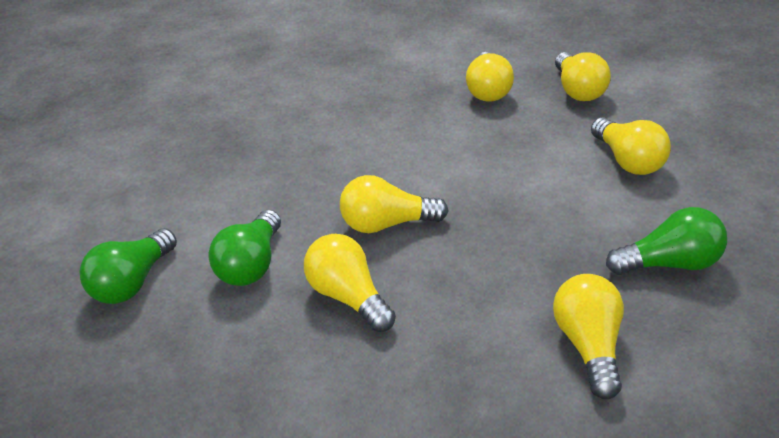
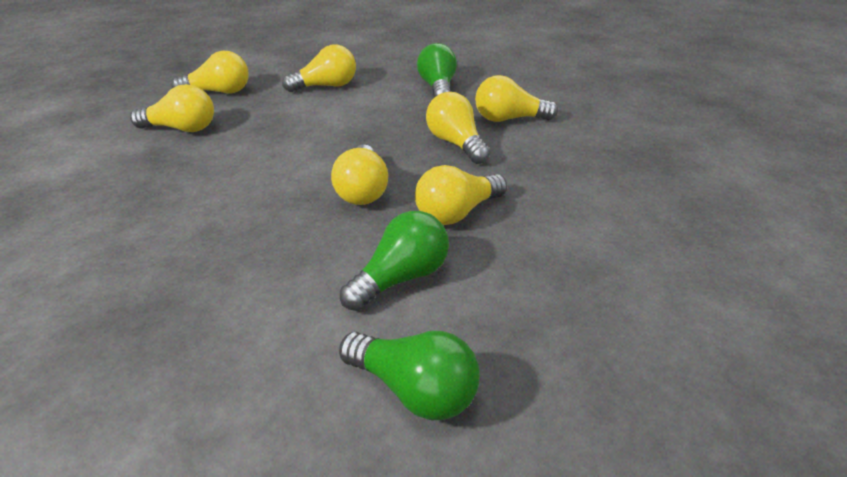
camera: 90 degrees left, 0 degrees up
(251, 264) = (401, 277): green light bulb -> green light bulb turned 60 degrees counterclockwise
(501, 290) = (456, 143): none -> yellow light bulb

